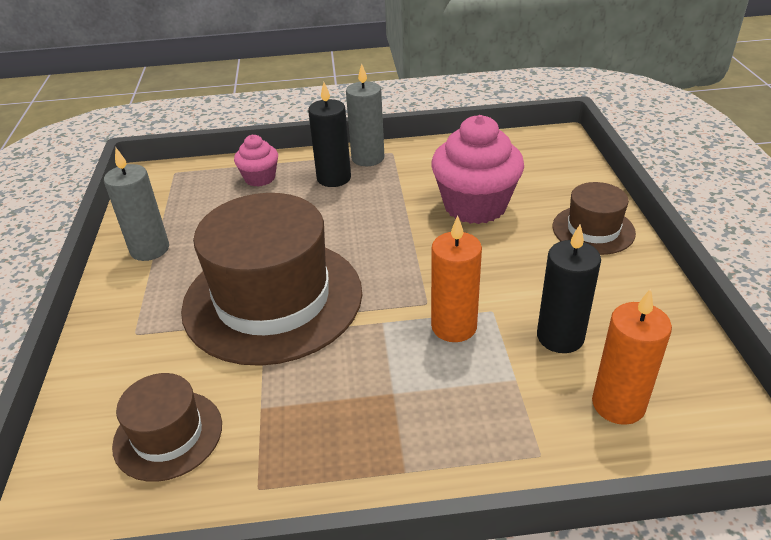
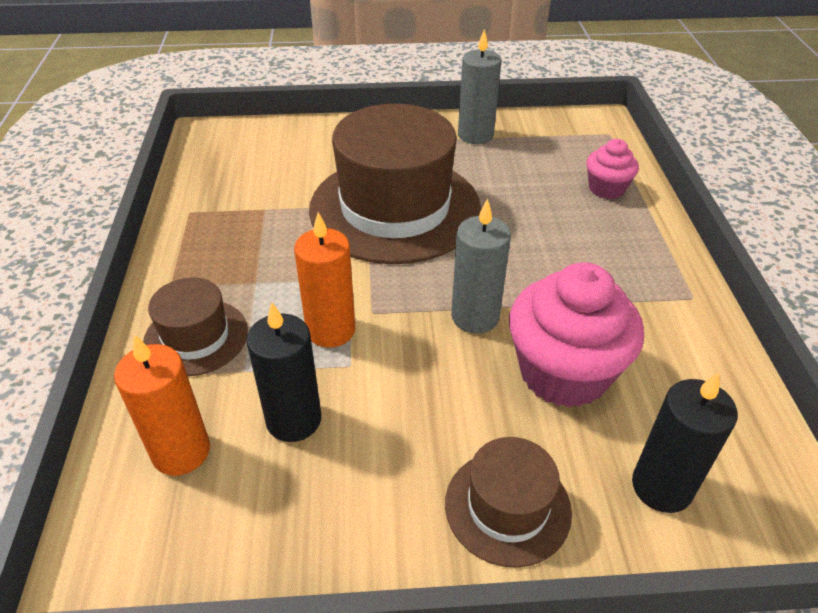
camera: 90 degrees right, 5 degrees up
(168, 435) = (253, 168): brown hat -> brown hat (196, 337)
(334, 178) = (615, 244): black candle -> black candle (661, 487)
(368, 158) = (671, 273): grey candle -> grey candle (475, 316)

